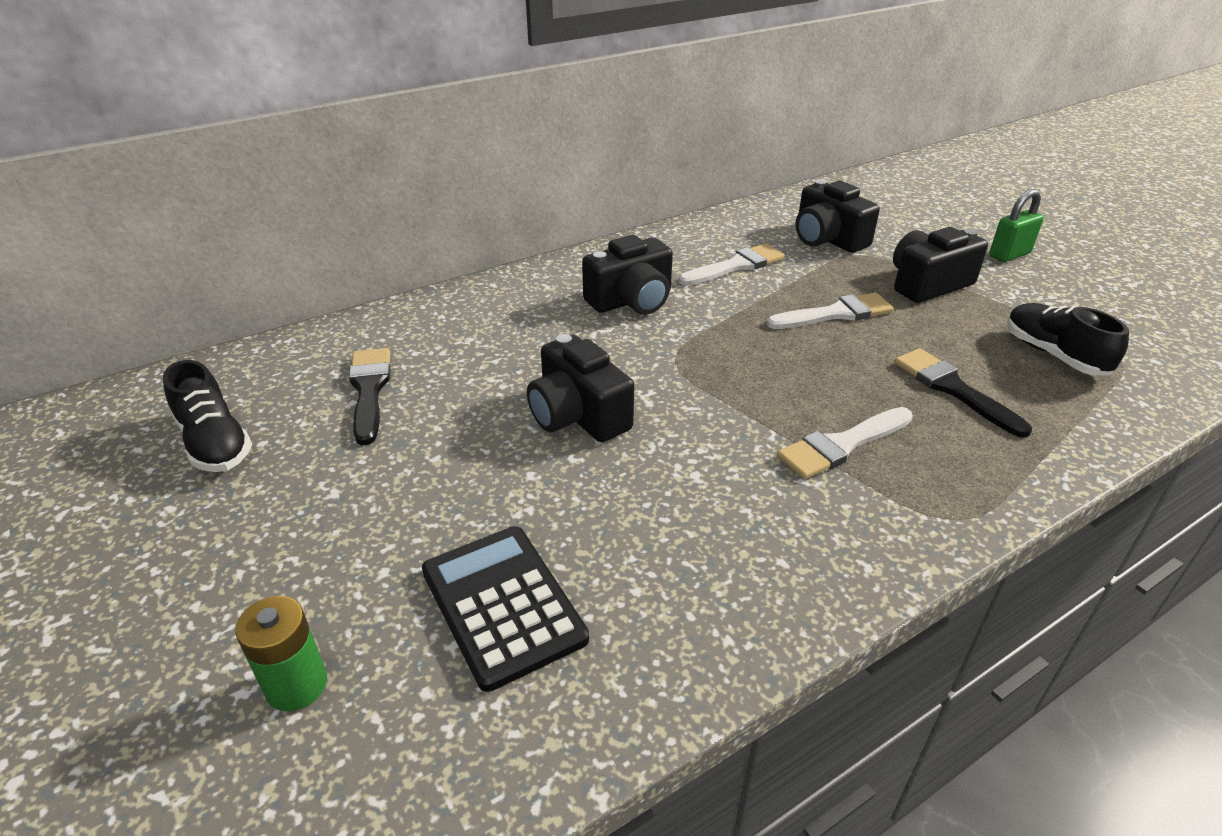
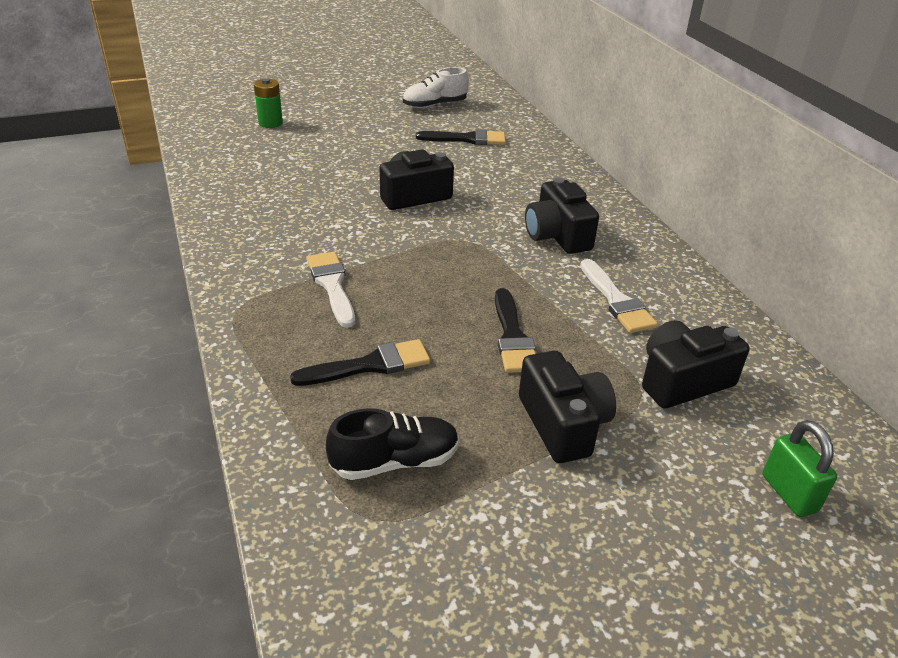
camera: 100 degrees right, 0 degrees up
(215, 443) = (435, 105): black shoe -> white shoe
(503, 605) = (279, 162): black calculator -> none
(835, 314) = (512, 337): white brush -> black brush
(1009, 255) = (637, 543): green padlock -> green padlock (789, 493)

